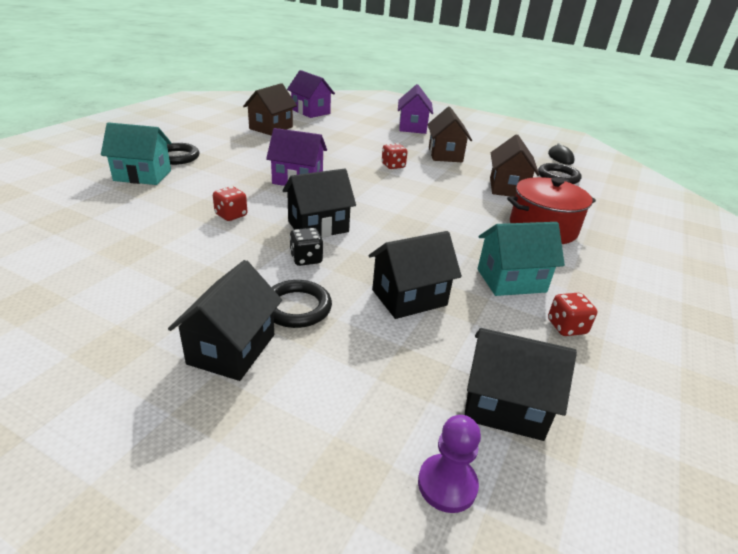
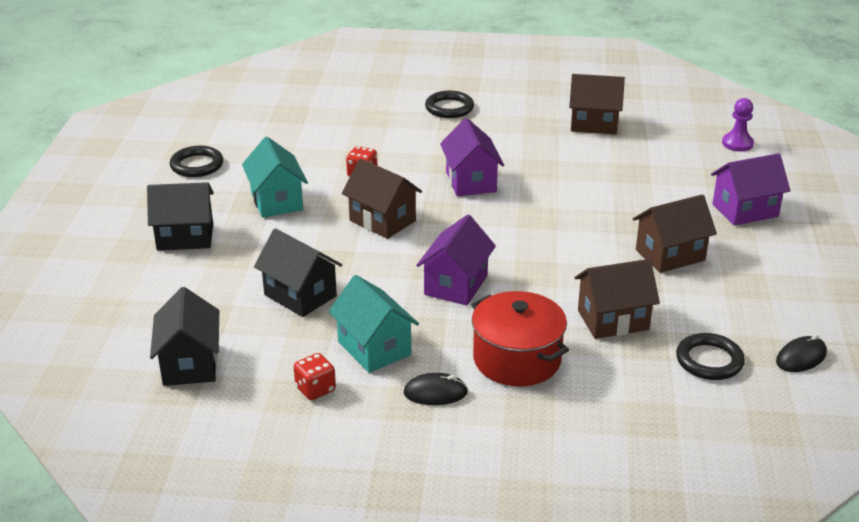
camera: 70 degrees right, 0 degrees up
(143, 175) = (393, 110): turquoise house -> turquoise house (277, 201)
(297, 307) = (248, 247): black ring -> black ring (197, 165)
(306, 259) = (320, 231): black dice -> none
(310, 111) = (689, 128): purple house -> purple house (456, 285)
(318, 226) = (382, 221): black house -> brown house
(393, 166) = (580, 226): red dice -> none
(447, 484) = (108, 349): purple pawn -> purple pawn (737, 143)
(579, 269) = (435, 393): none -> black mouse

